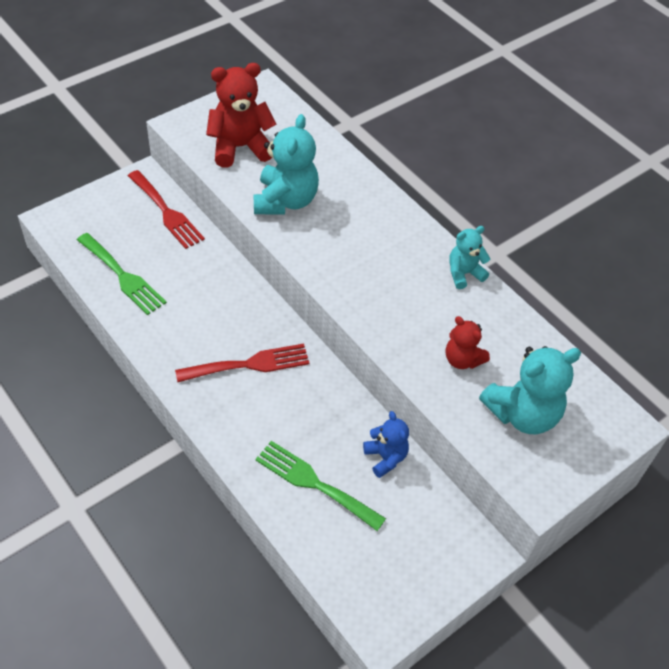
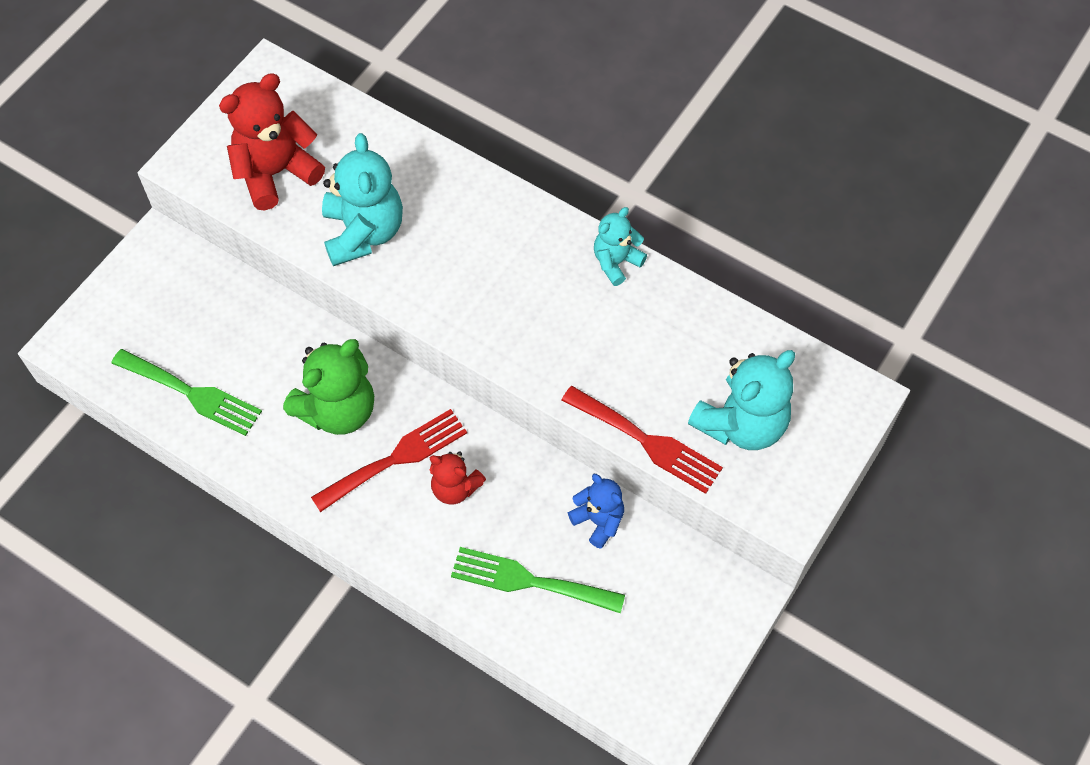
camera: 15 degrees left, 10 degrees up
(167, 212) = (209, 285): red fork -> red fork (647, 442)
(221, 319) = (338, 410): none -> green teddy bear
(462, 359) = (651, 378): red teddy bear -> red teddy bear (455, 488)

